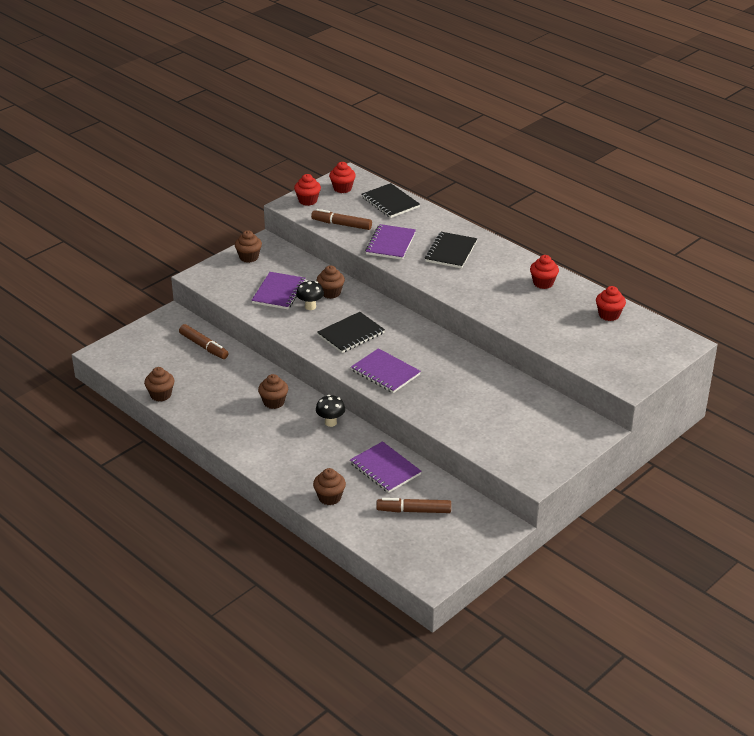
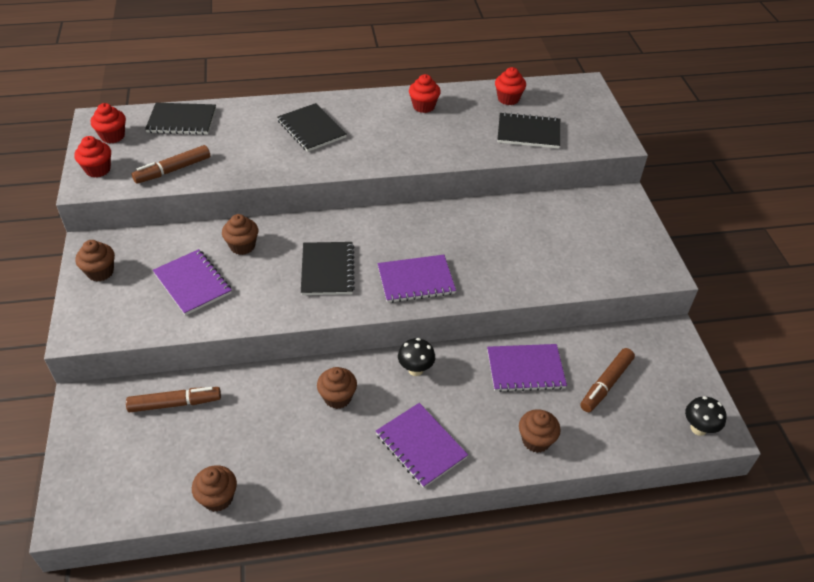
camera: 55 degrees left, 10 degrees up
(310, 306) = (247, 273): black mushroom -> black mushroom (698, 428)
(390, 243) = (249, 157): purple notebook -> purple notebook (420, 446)
(579, 340) = (528, 132): none -> black notebook

